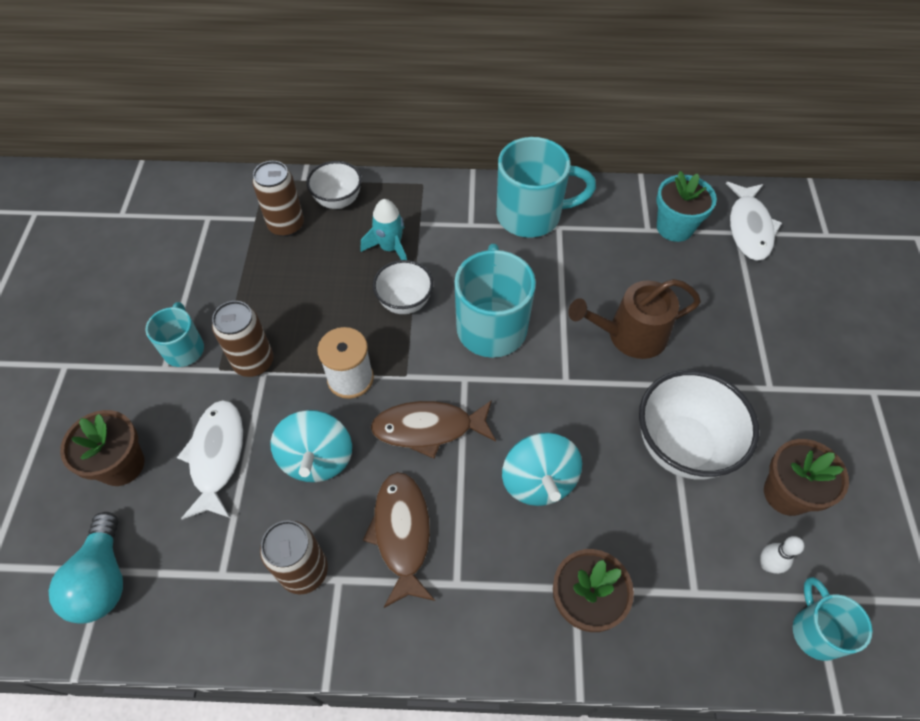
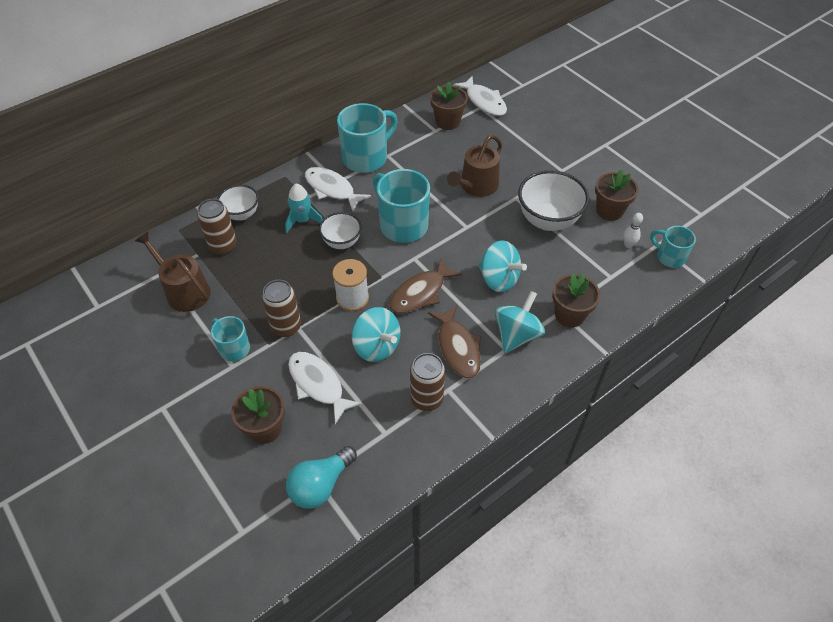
camera: 40 degrees left, 5 degrees down
(103, 579) = (320, 485): turquoise light bulb -> turquoise light bulb turned 90 degrees clockwise
(205, 251) = (184, 291): none -> brown watering can
(402, 533) = (458, 347): brown fish -> brown fish turned 150 degrees counterclockwise
(457, 230) = (332, 189): none -> white fish
(487, 575) = (516, 335): none -> turquoise spinning top
(674, 227) = (447, 122): turquoise flower pot -> brown flower pot

